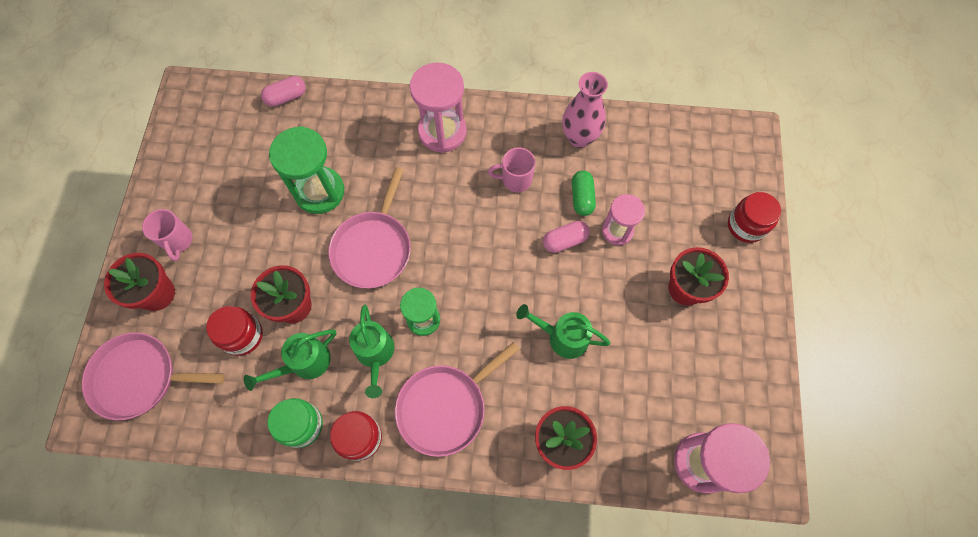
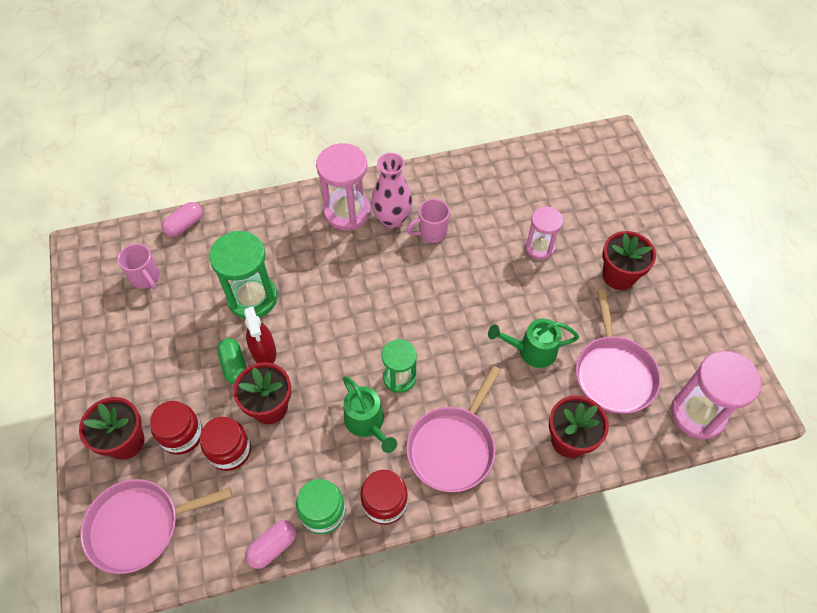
camera: 20 degrees left, 10 degrees down
(178, 241) = (128, 386): pink mug -> pink mug (146, 278)
(304, 363) = (302, 455): green watering can -> none
(309, 249) = (264, 351): none -> red spray bottle
(373, 248) = (325, 331): pink pan -> pink pan (613, 373)
(565, 241) = (498, 270): pink capsule -> pink capsule (273, 547)
(579, 137) = (472, 181): pink vase -> pink vase (392, 219)
(582, 198) = (496, 229): green capsule -> green capsule (234, 366)
(746, 225) = (645, 209): red jar -> red jar (182, 435)

